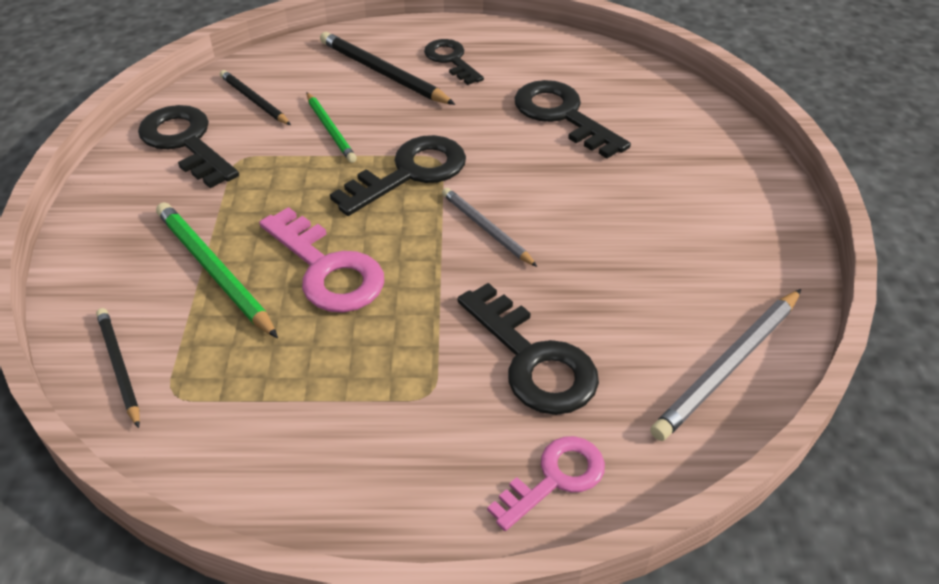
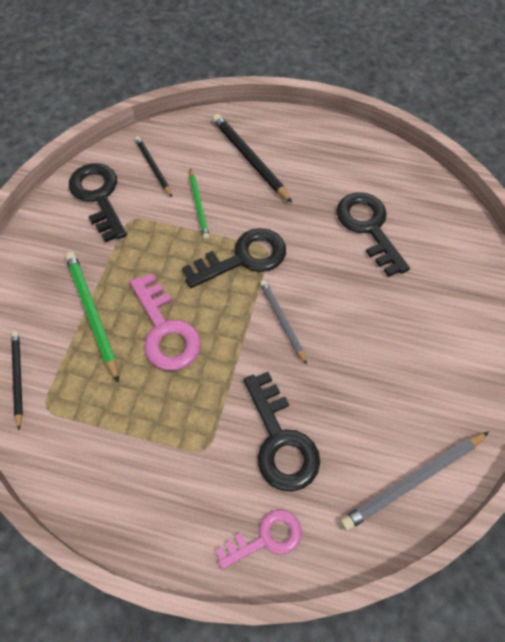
camera: 15 degrees right, 15 degrees up
(451, 60) = (303, 156): black key -> none

